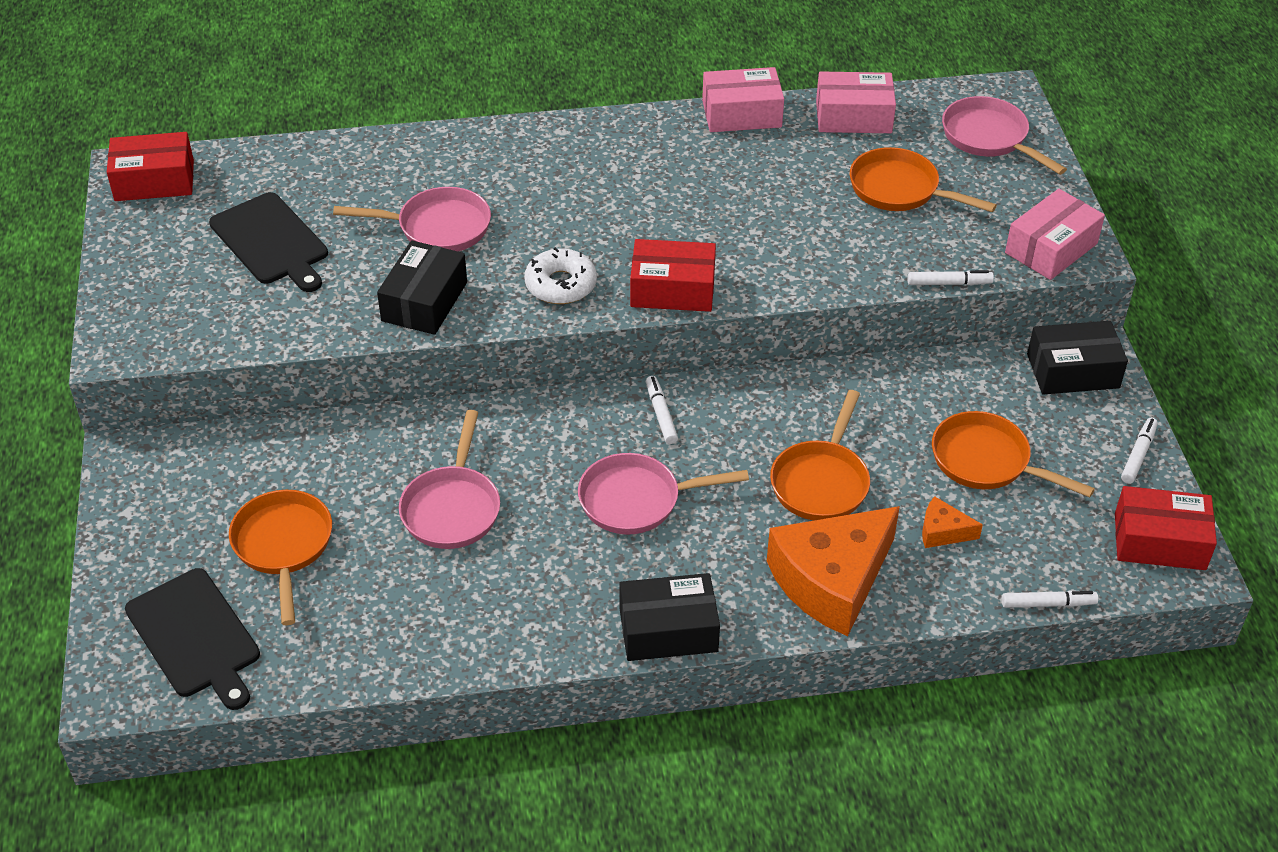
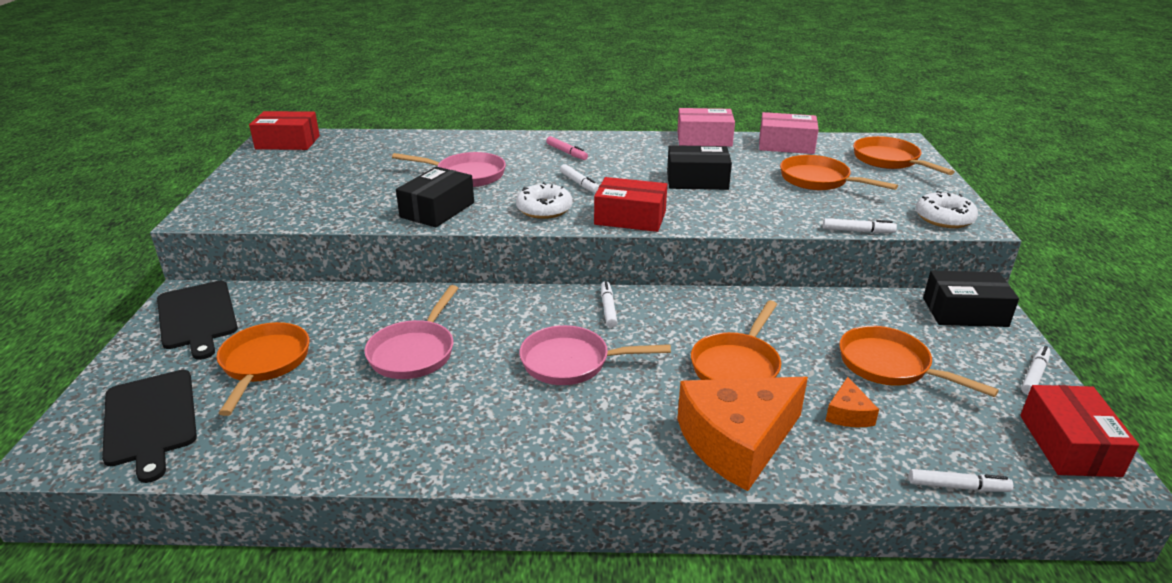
camera: 10 degrees right, 15 degrees down
(271, 242) = (345, 174): black cutting board -> black cutting board (197, 317)
(559, 164) = (567, 152): none -> pink marker
(593, 228) = (579, 183): none -> white marker
(668, 630) = (571, 465): black box -> black box (697, 180)
(942, 531) = (848, 414): orange cheese -> orange cheese turned 105 degrees counterclockwise
(989, 138) = (889, 160): pink pan -> orange pan
(1051, 248) = (944, 218): pink box -> white donut
(1159, 541) = (1069, 445): red box -> red box turned 75 degrees clockwise

